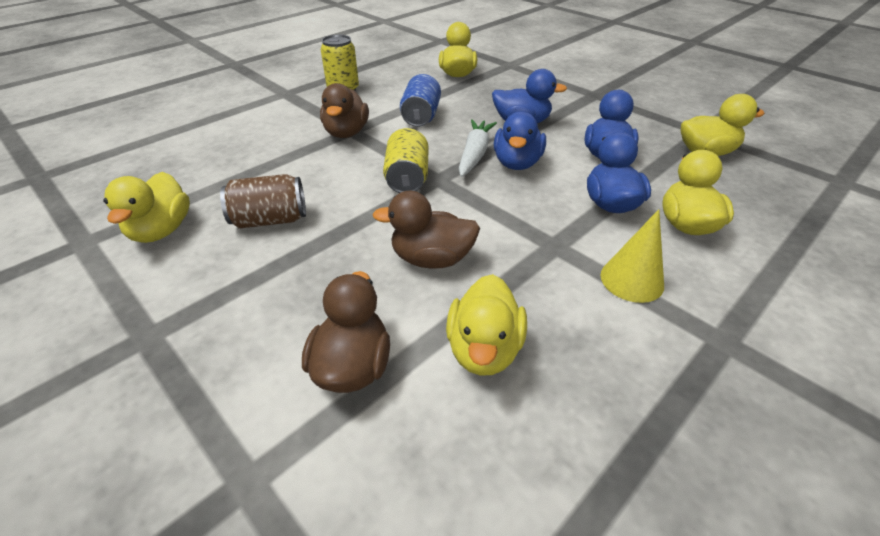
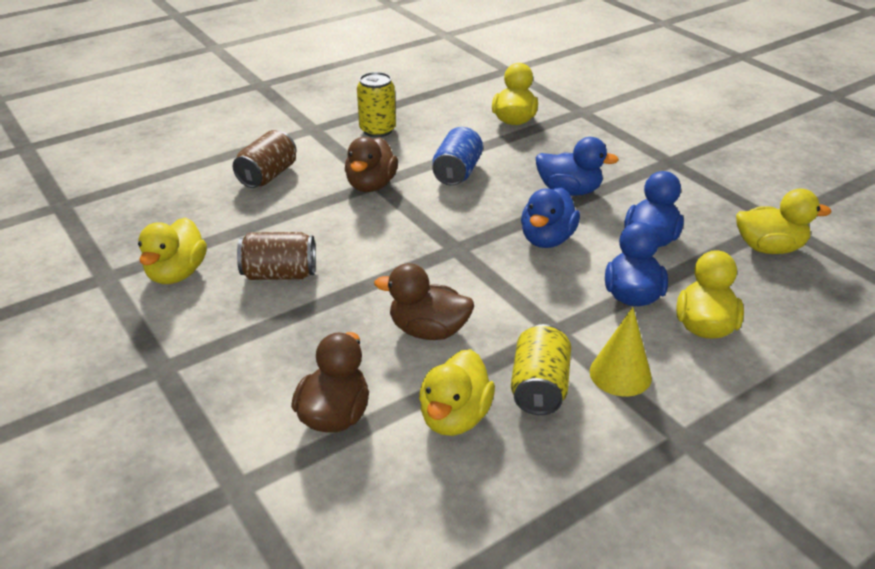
camera: 10 degrees right, 5 degrees down
(248, 133) = (268, 176): none -> brown can
(407, 178) = (424, 244): yellow can -> yellow can (539, 387)
(474, 154) = (504, 224): white carrot -> none

